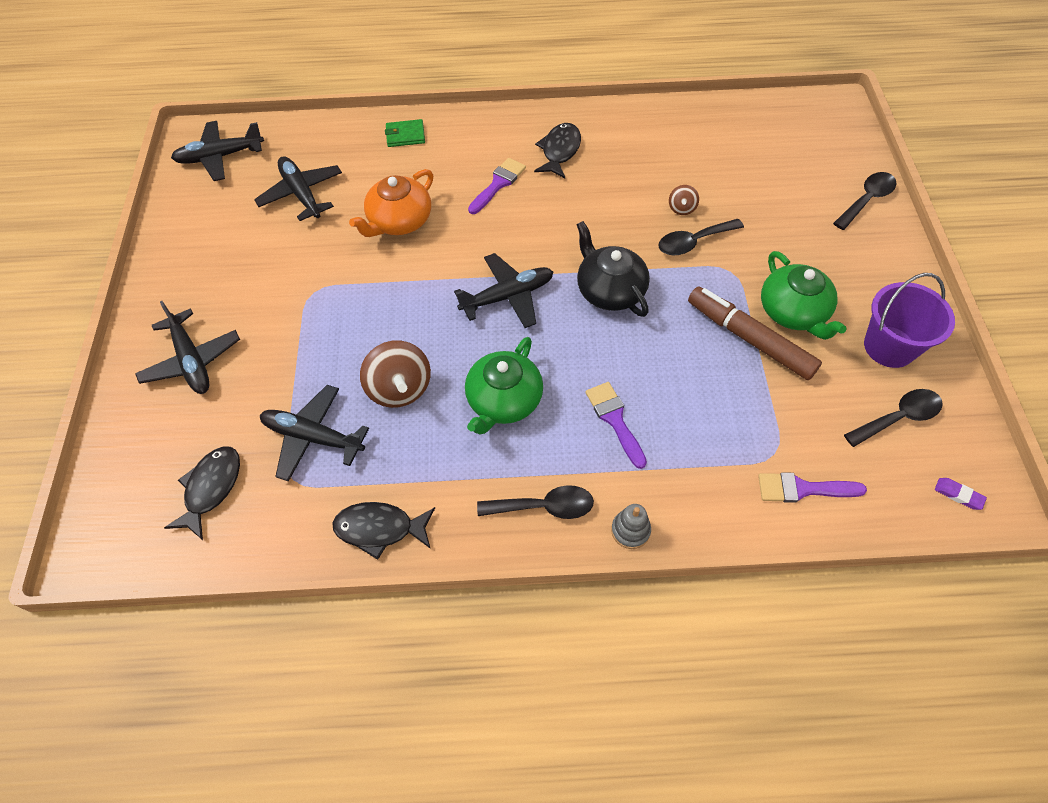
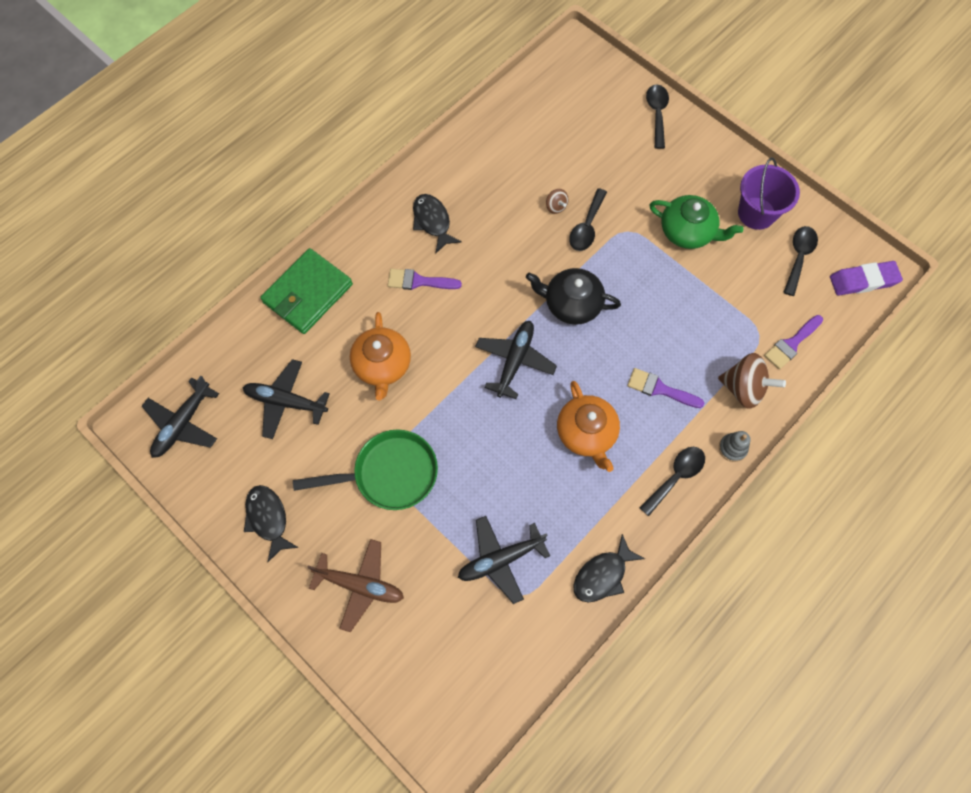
camera: 45 degrees left, 10 degrees up
(192, 361) = (360, 585): black plane -> brown plane
(211, 488) = (477, 648): black fish -> black fish (268, 519)
(310, 300) = (389, 474): none -> green pan
(400, 388) = (517, 481): brown spinning top -> brown spinning top (743, 388)
(405, 135) = (308, 293): green wallet -> green wallet, size x2.05
(498, 184) = (418, 281): purple brush -> purple brush turned 75 degrees counterclockwise
(503, 400) = (586, 433): green teapot -> orange teapot
(749, 339) = (681, 270): brown marker -> none
(958, 495) = (863, 280): purple eraser -> purple eraser, size x2.10

